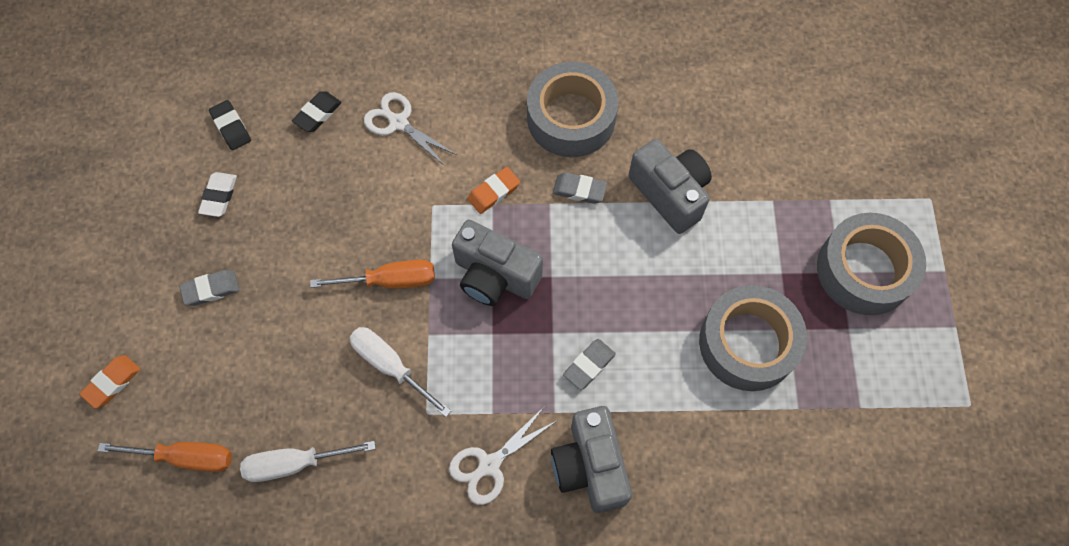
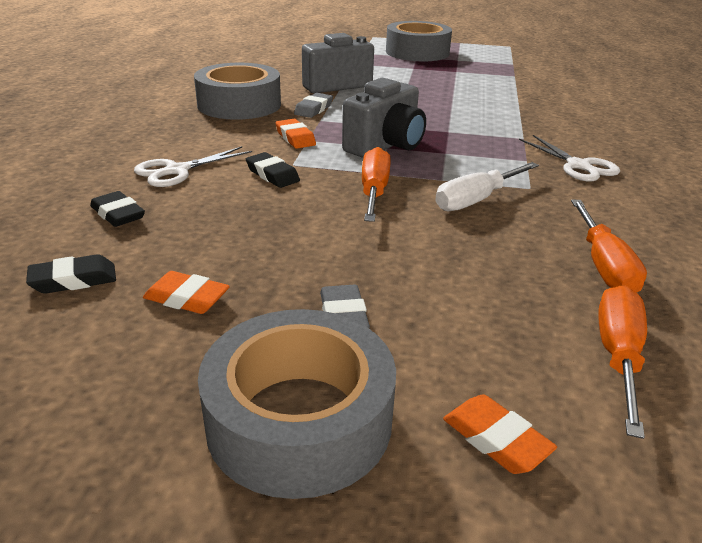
camera: 80 degrees left, 35 degrees down
(219, 196) = (187, 298): white eraser -> orange eraser
(295, 463) = (603, 265): white screwdriver -> orange screwdriver
(406, 195) = (272, 175): none -> black eraser
(589, 365) = (480, 122): grey eraser -> none
(590, 466) = (570, 131): grey camera -> none
(748, 343) = (465, 80): grey tape -> grey tape (299, 419)

